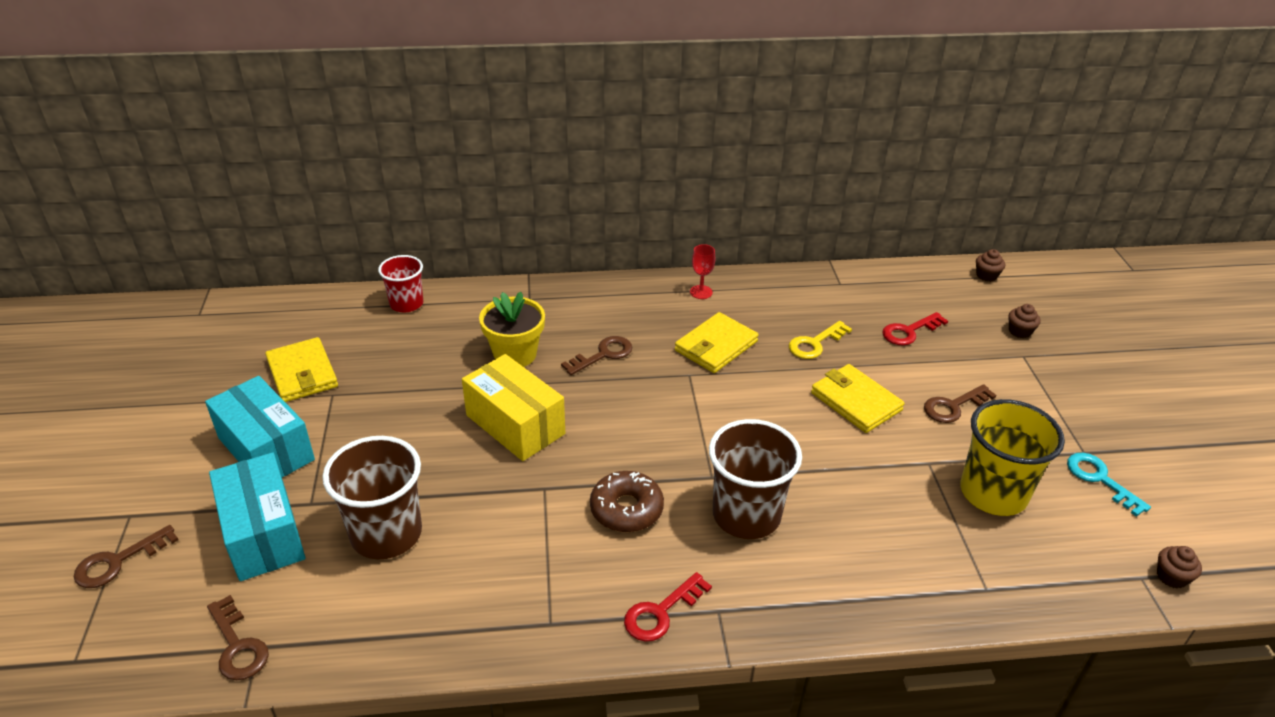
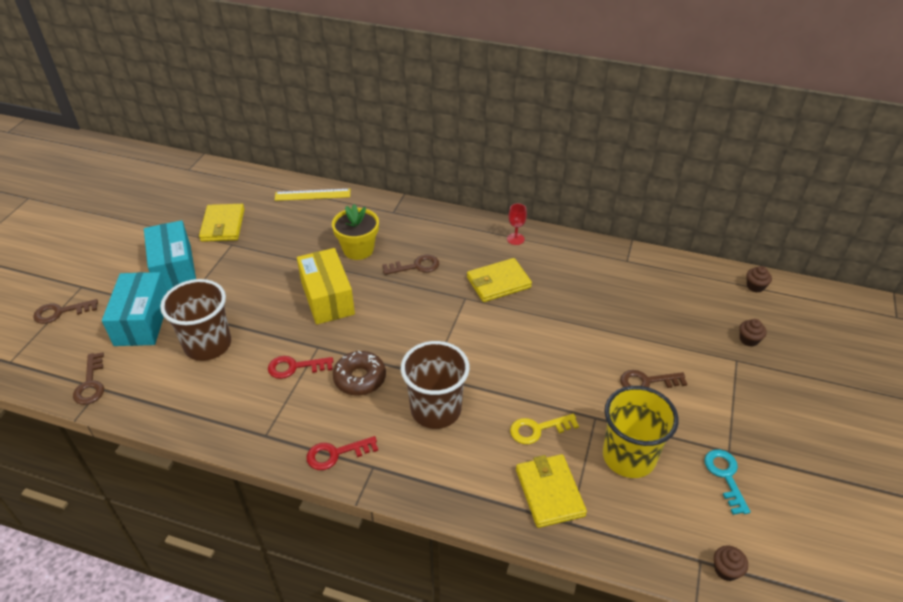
camera: 25 degrees right, 5 degrees up
(406, 304) = (312, 195): red cup -> yellow ruler
(815, 343) = (573, 301): yellow key -> yellow key (538, 429)
(856, 401) = (573, 354): yellow wallet -> yellow wallet (549, 492)
(909, 331) = (655, 313): red key -> red key (295, 367)

